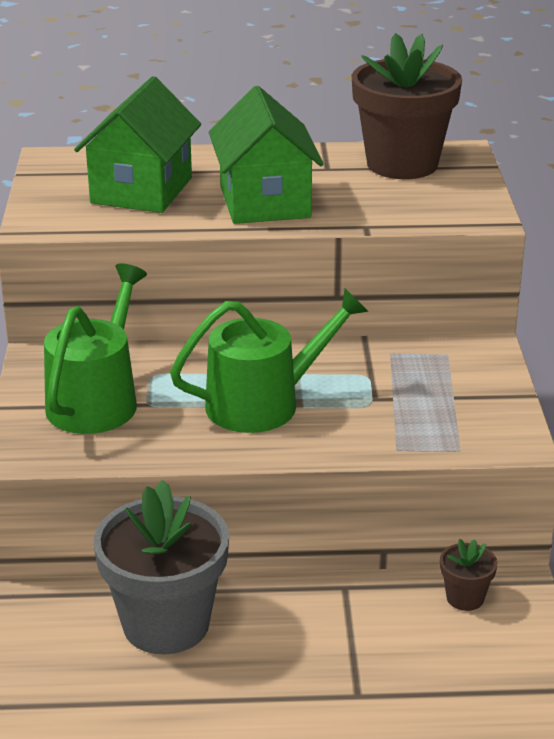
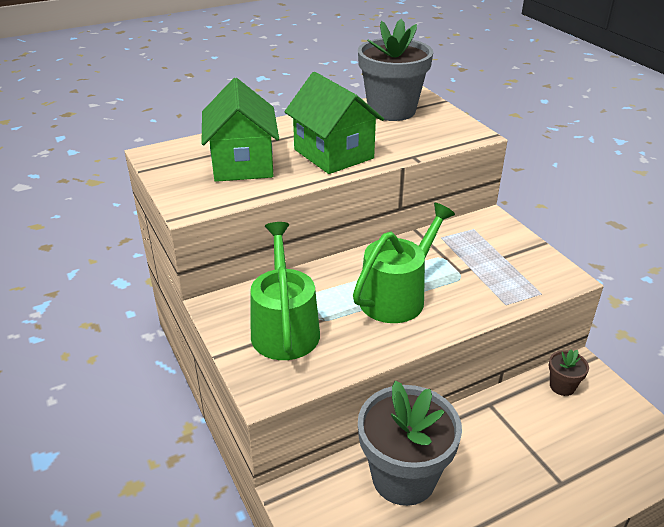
camera: 25 degrees left, 5 degrees up
(402, 164) = (391, 110): brown flower pot -> grey flower pot

